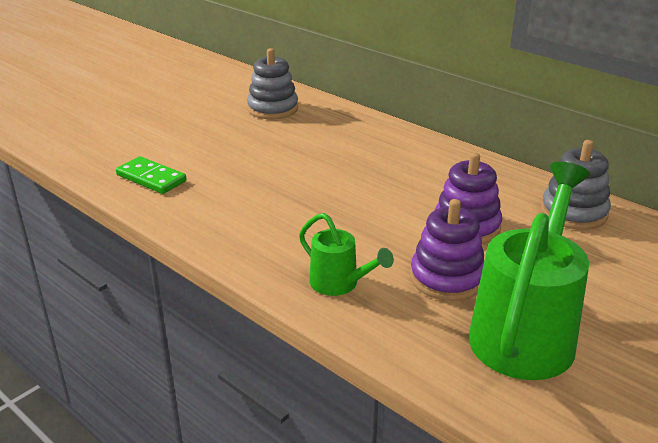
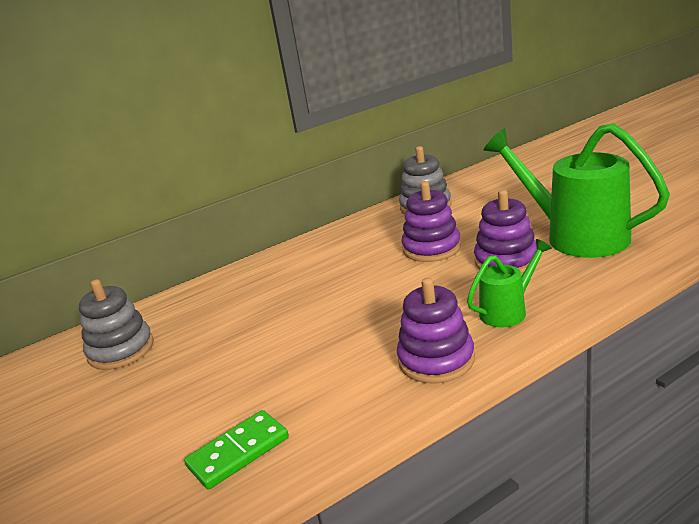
camera: 70 degrees left, 5 degrees down
(255, 248) = (436, 360): none -> purple stacking toy

